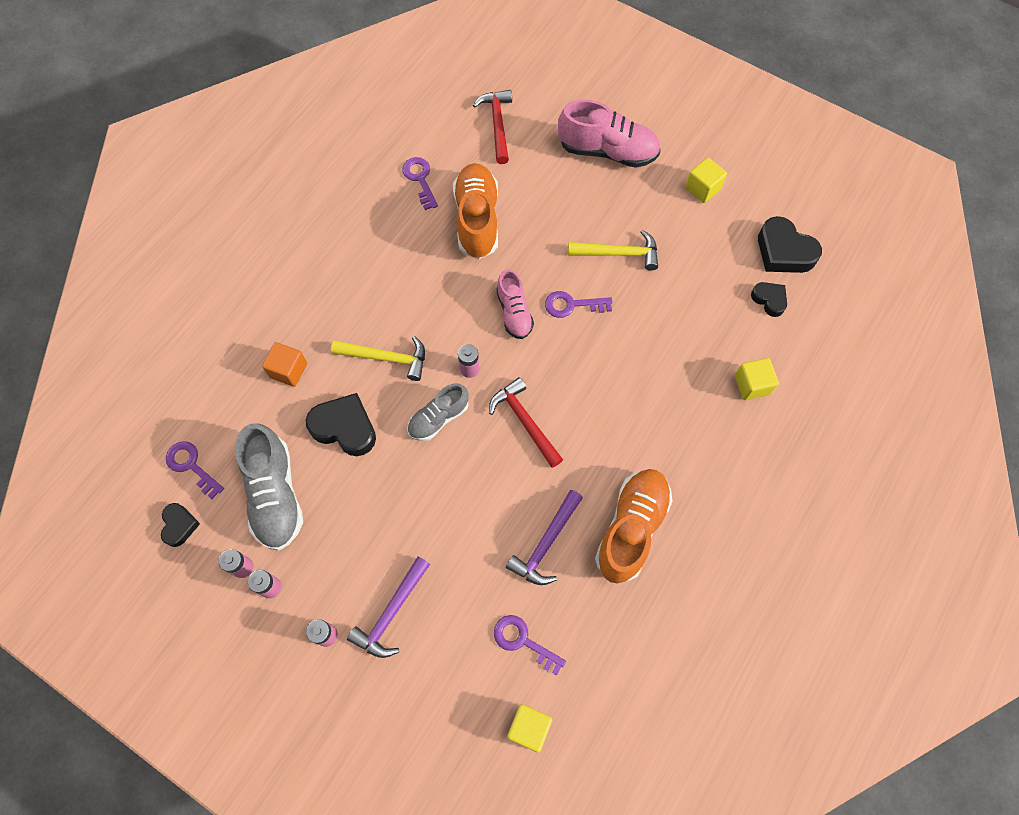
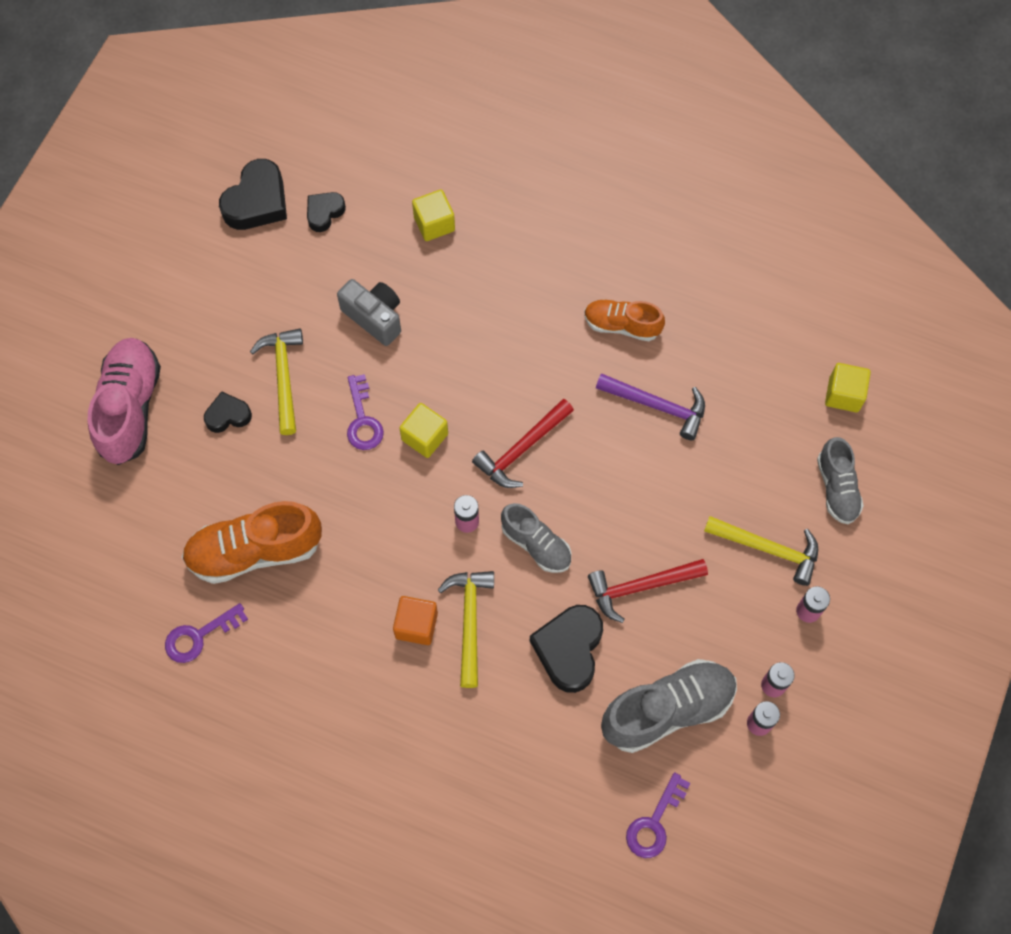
camera: 100 degrees left, 0 degrees up
(179, 525) = (729, 813): black heart -> black heart (228, 415)
(288, 370) = (507, 737): orange cube -> orange cube (416, 625)
(391, 613) = (768, 549): purple hammer -> yellow hammer
(435, 694) = (837, 488): none -> grey shoe
(497, 125) = (98, 552): red hammer -> red hammer (640, 587)
(514, 312) = (383, 483): pink shoe -> none
(523, 641) = (763, 413): purple key -> none
(631, 528) = (622, 325): orange shoe -> orange shoe, size x0.61
(664, 325) = (374, 317): none -> grey camera
(702, 188) = (177, 293): yellow cube -> yellow cube (425, 437)

